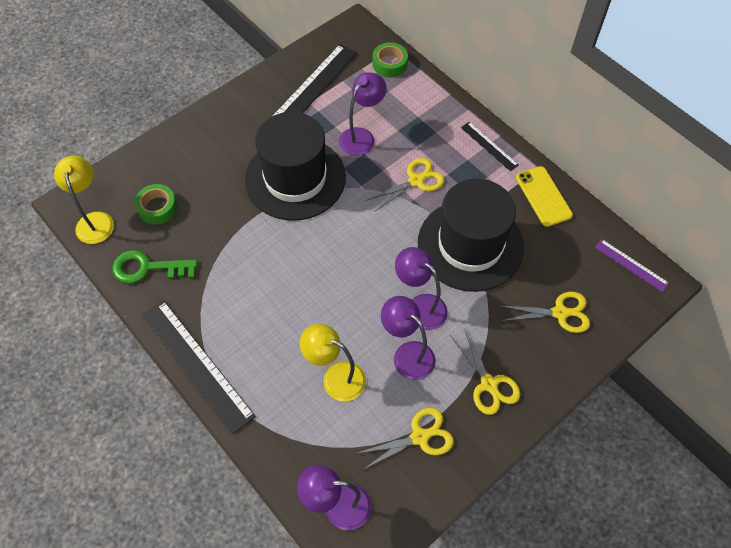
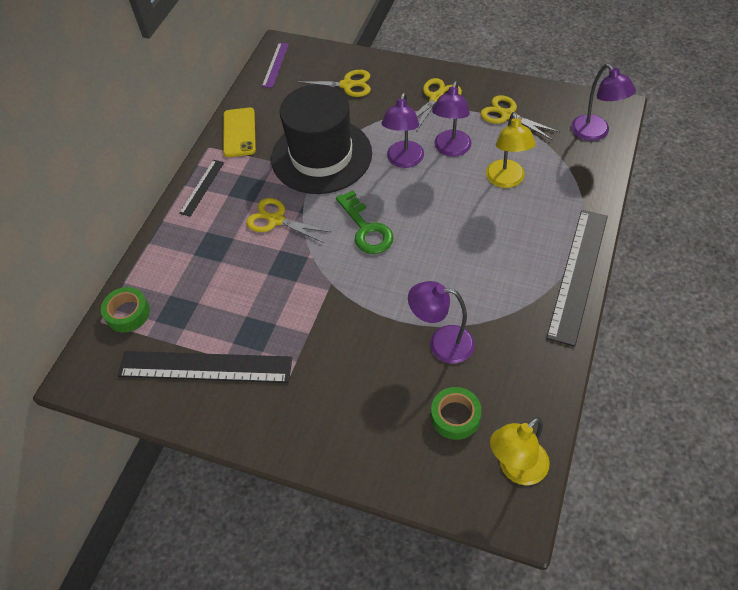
camera: 115 degrees left, 5 degrees down
(148, 268) = (526, 376): green key -> green key (366, 229)
(295, 178) = (334, 314): black hat -> none
(361, 136) = (246, 287): purple lamp -> purple lamp (442, 343)
(543, 196) = (239, 132): yellow phone -> yellow phone turned 45 degrees counterclockwise
(560, 313) = (347, 85): yellow scissors -> yellow scissors turned 120 degrees clockwise

